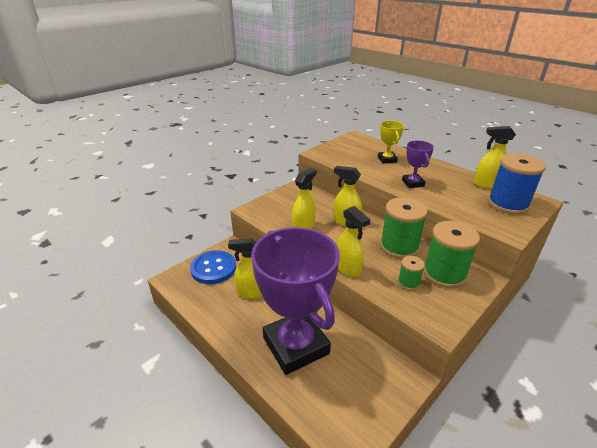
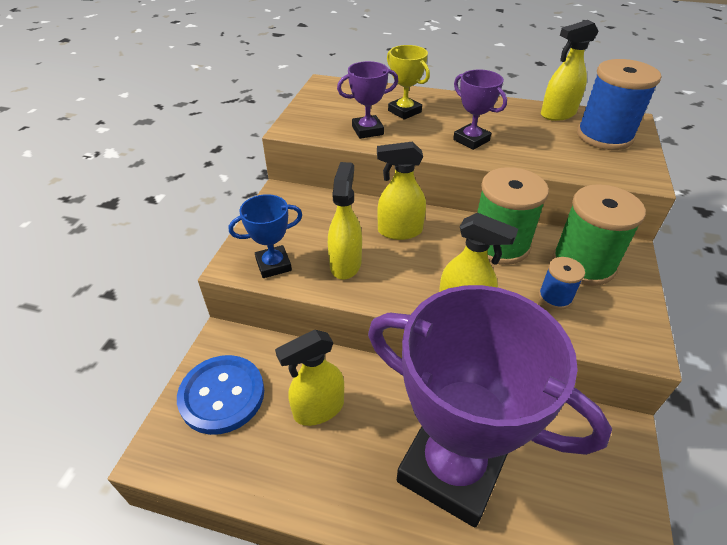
camera: 30 degrees left, 10 degrees up
(268, 215) = (273, 265): none -> blue trophy
(356, 163) = (367, 130): none -> purple trophy
(408, 282) = (555, 297): green spool -> blue spool

